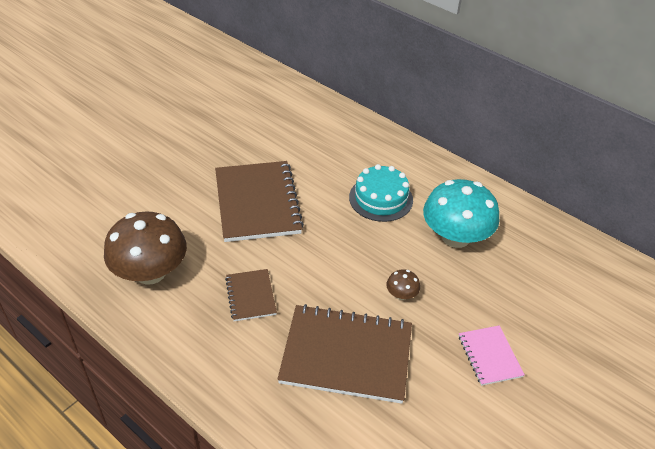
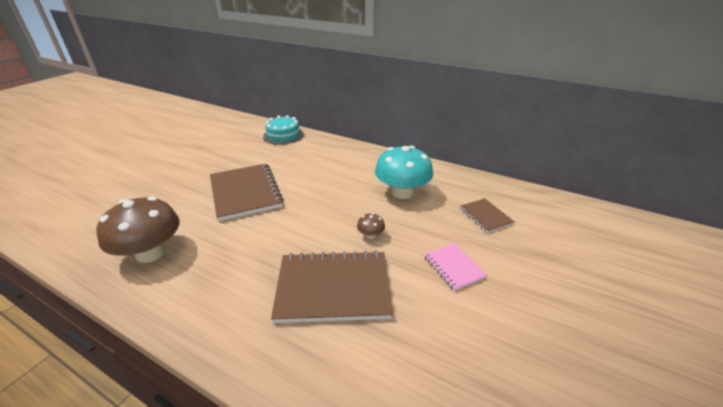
camera: 10 degrees left, 10 degrees down
(251, 296) = (243, 256): brown notebook -> brown notebook (485, 216)
(381, 198) = (341, 177): turquoise cake -> turquoise cake (283, 135)

